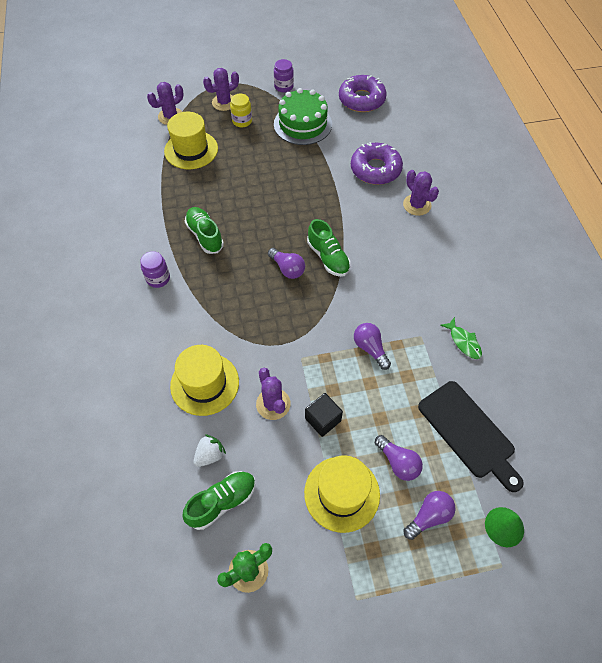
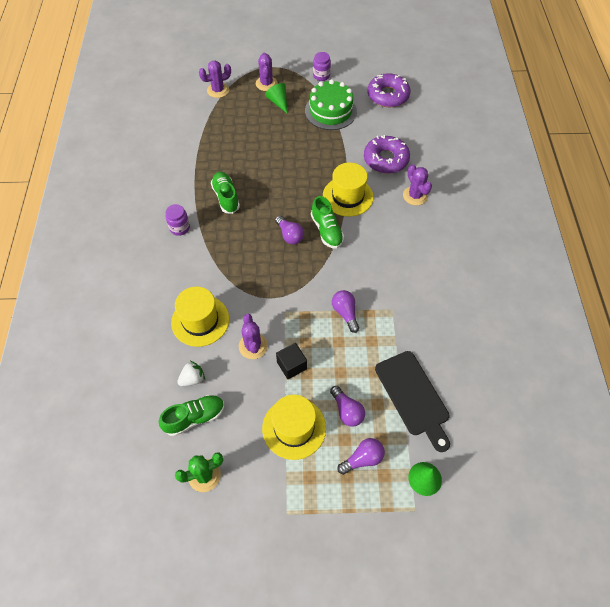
camera: 10 degrees right, 0 degrees up
(191, 150) = (229, 122): yellow hat -> yellow hat (347, 196)
(224, 102) = (266, 84): purple cactus -> purple cactus turned 75 degrees counterclockwise
(242, 121) = (278, 102): yellow jar -> green cone
(463, 342) = (427, 320): green fish -> none

